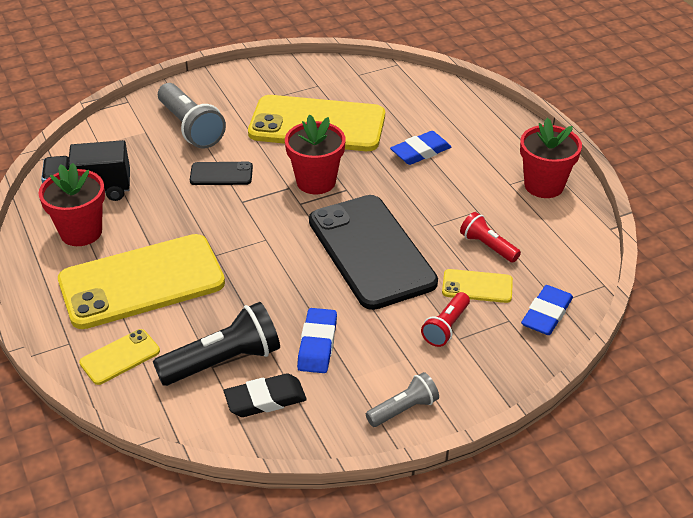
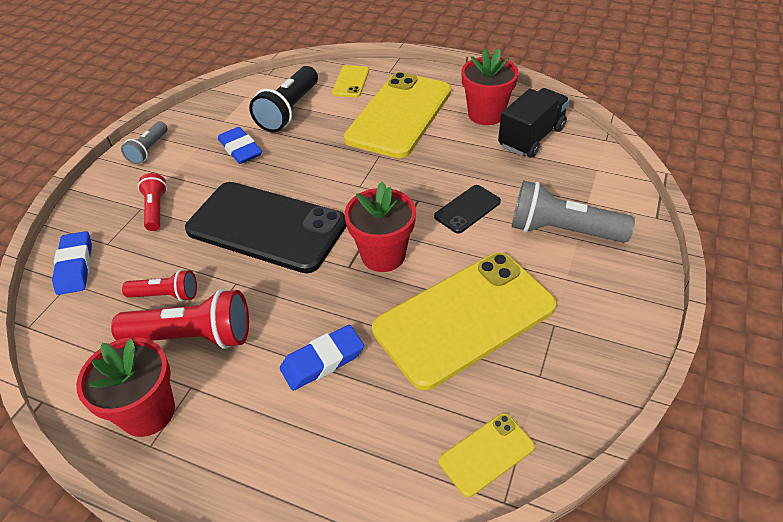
camera: 140 degrees right, 5 degrees up
(265, 399) = (241, 110): black eraser -> none
(420, 152) = (322, 361): blue eraser -> blue eraser turned 45 degrees clockwise
(477, 286) = (151, 253): yellow phone -> yellow phone (486, 454)
(488, 209) = (193, 336): none -> red flashlight

